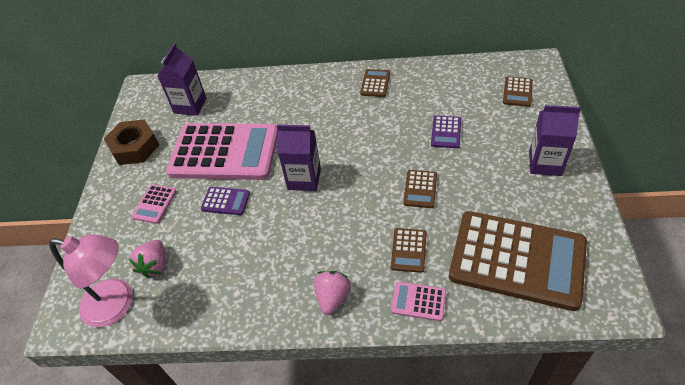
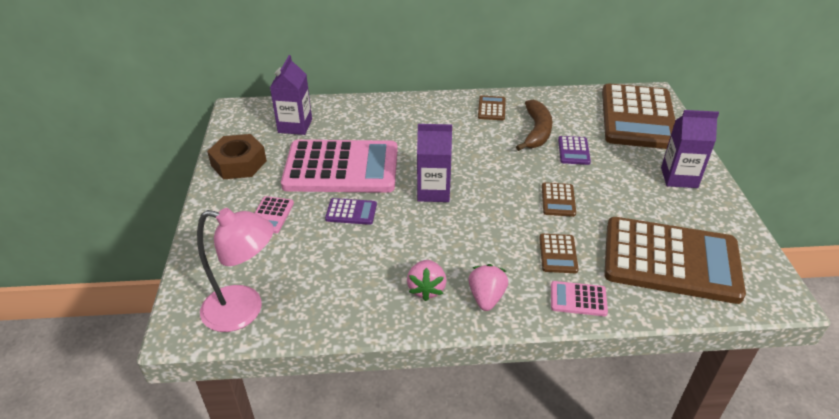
camera: 10 degrees left, 10 degrees down
(155, 265) = (281, 272): pink strawberry -> pink strawberry (426, 289)
(414, 110) = (536, 131): none -> brown banana
(517, 92) = (637, 117): brown calculator -> brown calculator, size x2.50

